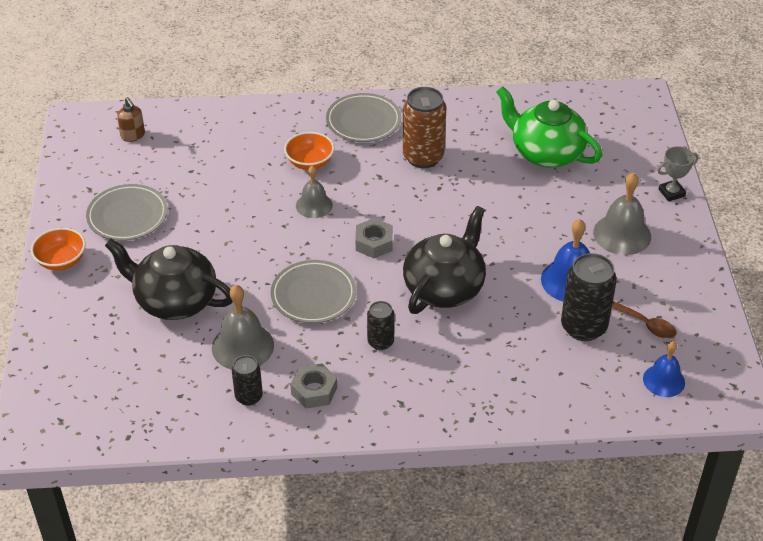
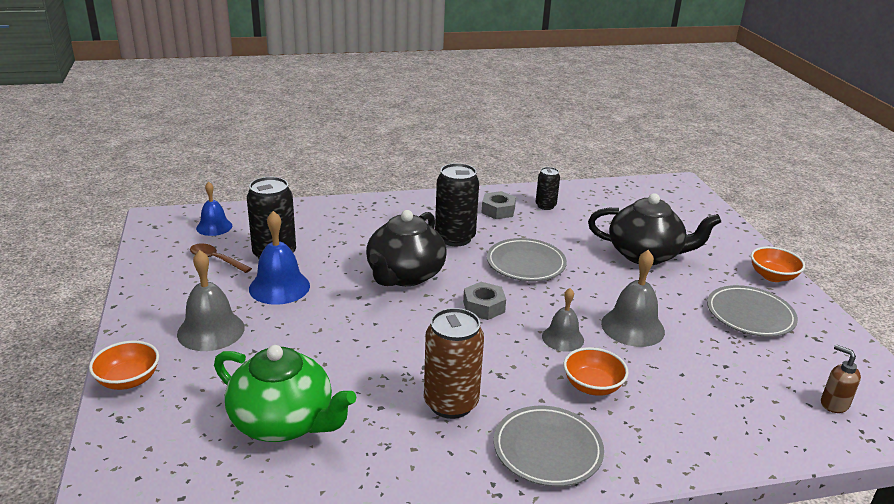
camera: 170 degrees right, 15 degrees down
(242, 346) = (567, 230): grey bell -> grey bell (632, 327)
(380, 342) = (455, 238): black can -> black can, size x1.77
(671, 193) = (128, 380): grey trophy -> orange bowl

